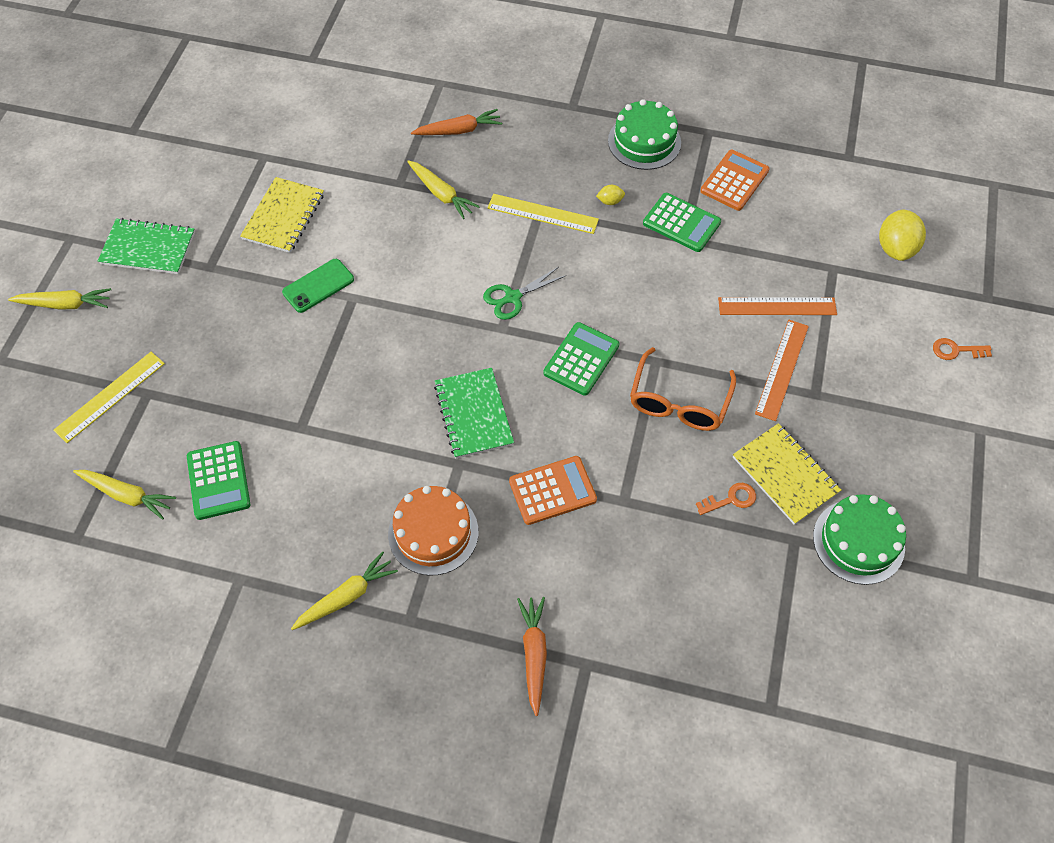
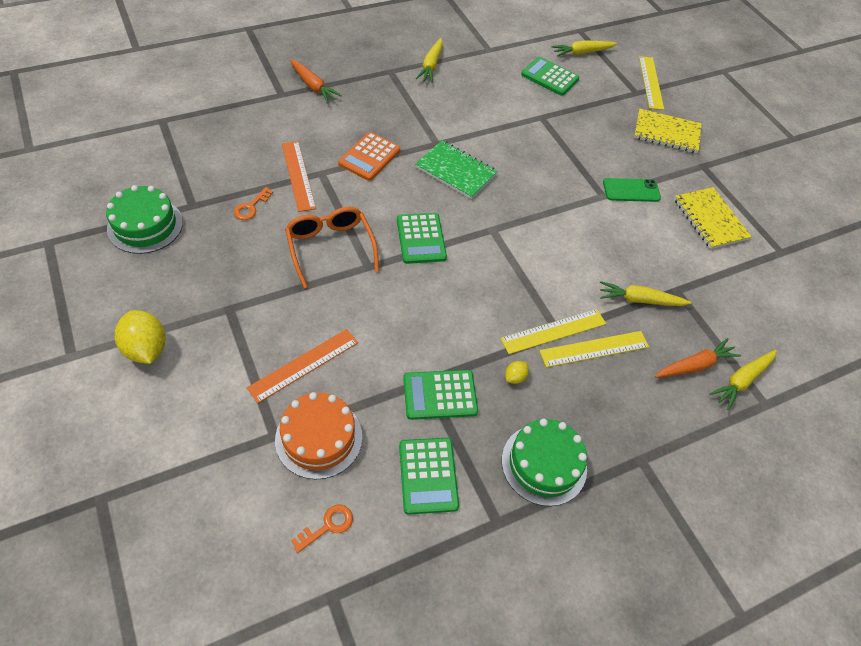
camera: 135 degrees right, 5 degrees down
(65, 304) = (738, 107): yellow carrot -> yellow carrot (741, 381)
(148, 248) = (748, 156): green notebook -> none
(318, 286) = (631, 190): green phone -> green phone turned 75 degrees clockwise
(433, 533) = (416, 107): orange cake -> orange cake (319, 438)
(459, 130) = (695, 365): orange carrot -> orange carrot turned 150 degrees counterclockwise
(512, 297) = (507, 253): green scissors -> none
(524, 184) = (594, 349): none -> yellow ruler
(734, 181) = (428, 475): orange calculator -> green calculator
(782, 369) = (267, 313): orange ruler -> orange ruler (298, 175)
(785, 475) = (221, 240): yellow notebook -> yellow notebook (666, 133)
(895, 248) = (222, 499): yellow lemon -> yellow lemon (146, 349)
(956, 350) = (117, 418): orange key -> orange key (327, 526)

